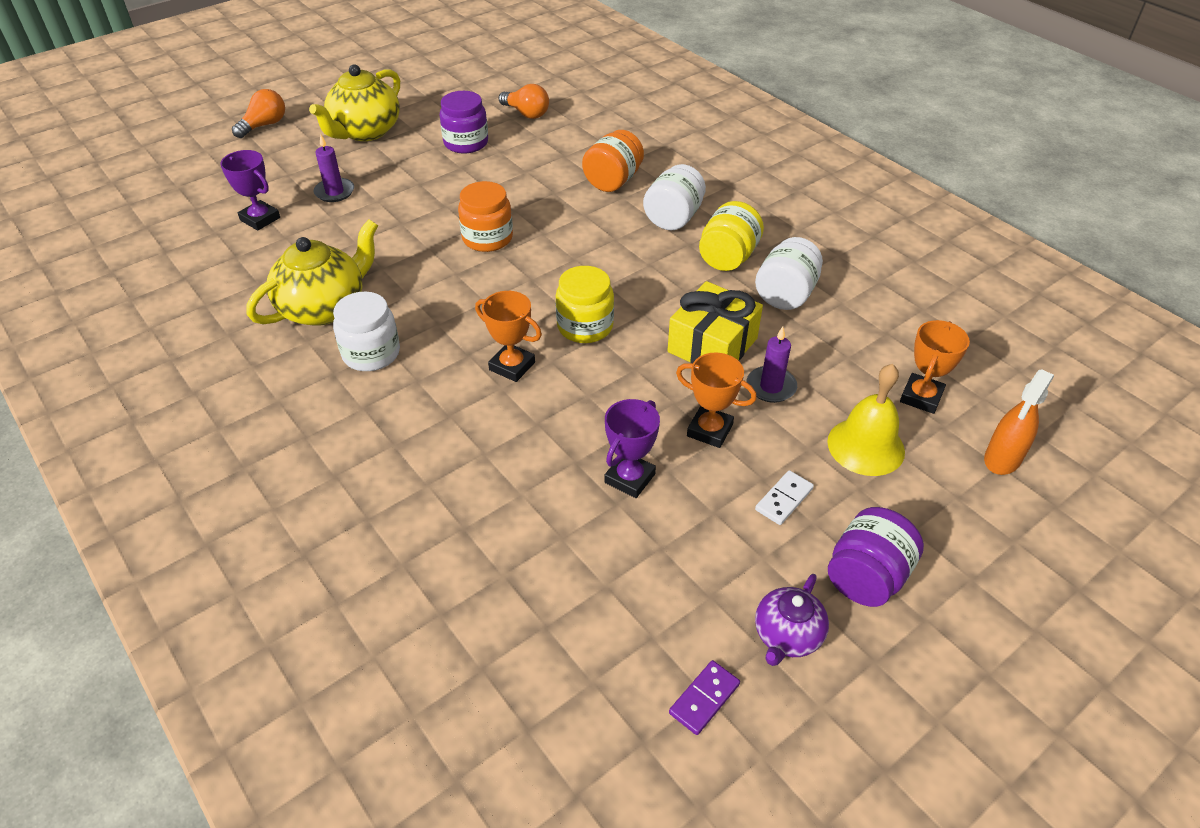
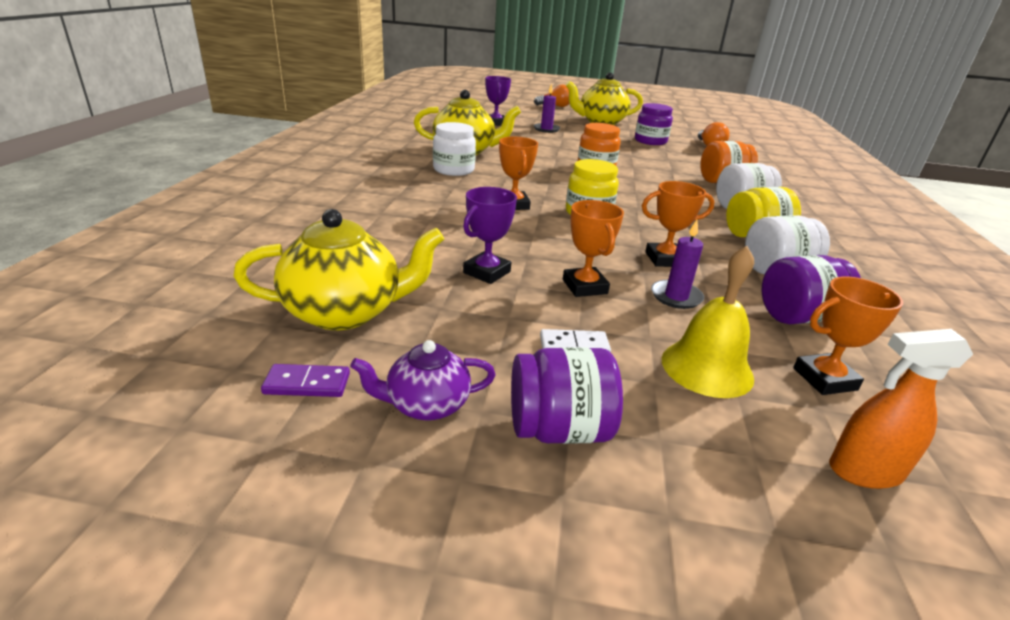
camera: 45 degrees right, 15 degrees down
(613, 619) = (346, 312): none -> yellow teapot
(629, 478) = (486, 272): purple trophy -> purple trophy turned 45 degrees counterclockwise
(712, 345) = (665, 259): yellow gift -> orange trophy
(851, 343) = (798, 317): none -> purple jar

